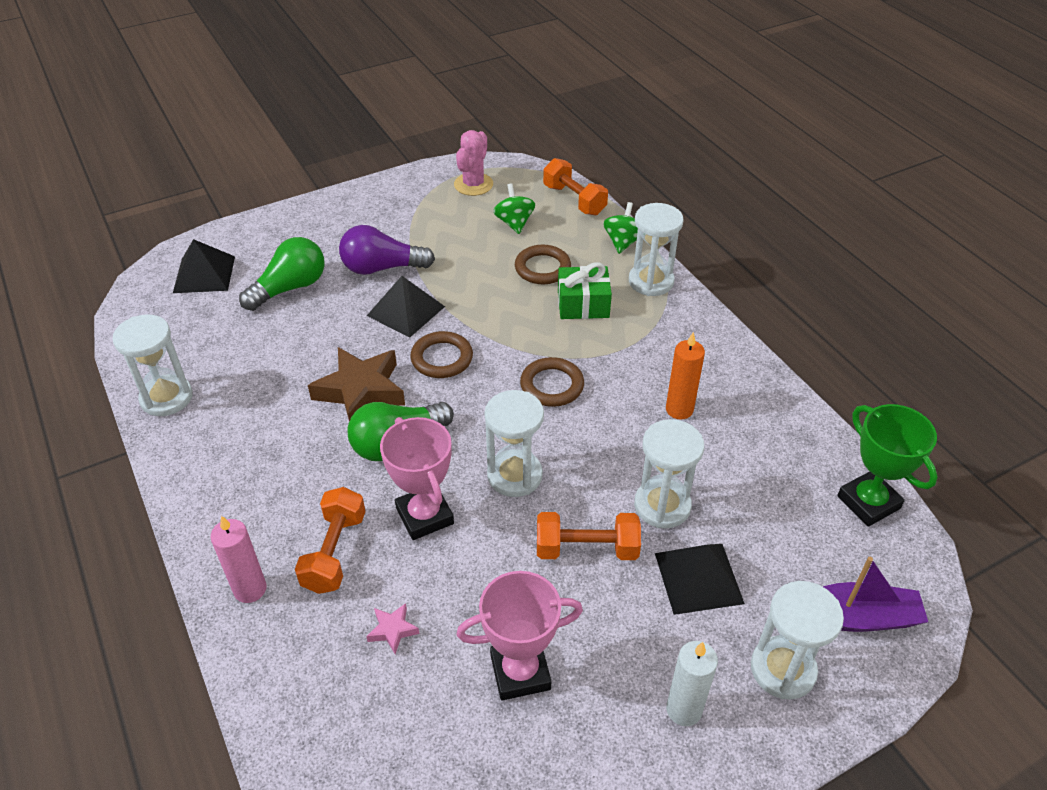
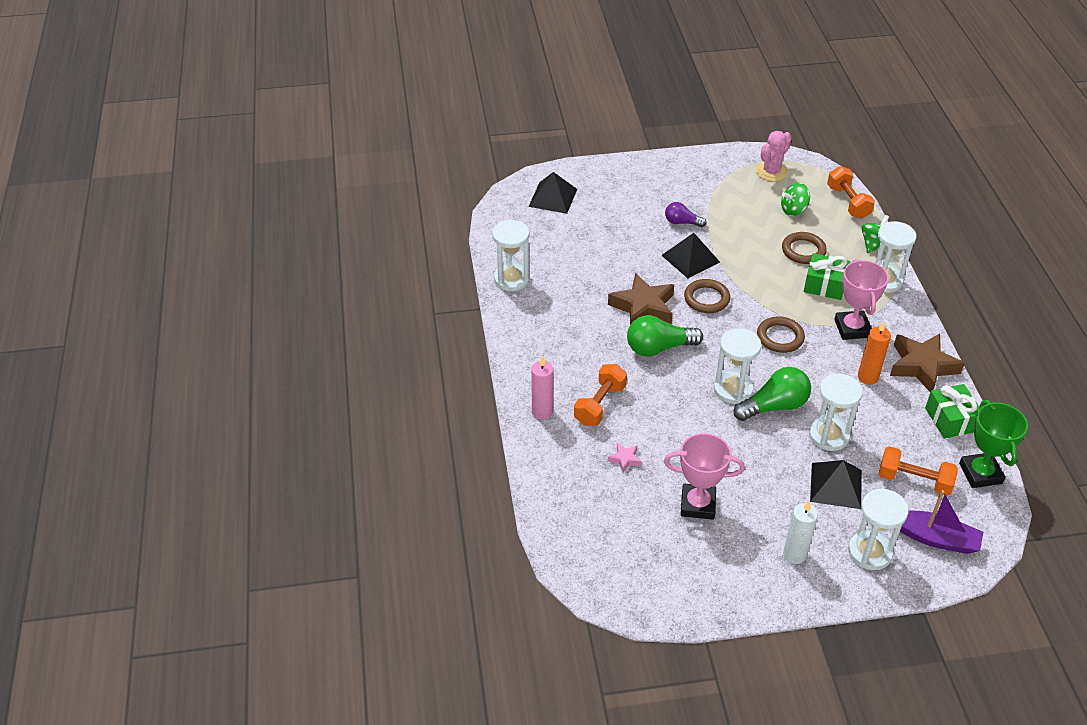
camera: 20 degrees right, 0 degrees up
(290, 288) = (611, 222): green light bulb -> green light bulb (774, 406)
(382, 268) = (682, 222): purple light bulb -> purple light bulb, size x0.60
(424, 516) = (664, 398): pink trophy -> pink trophy (852, 328)
(514, 223) = (793, 210): green spinning top -> green spinning top turned 120 degrees counterclockwise
(586, 549) = (766, 447): orange dumbbell -> orange dumbbell (914, 481)
(738, 377) = (922, 366): none -> brown star
(801, 438) = (950, 420): none -> green gift

